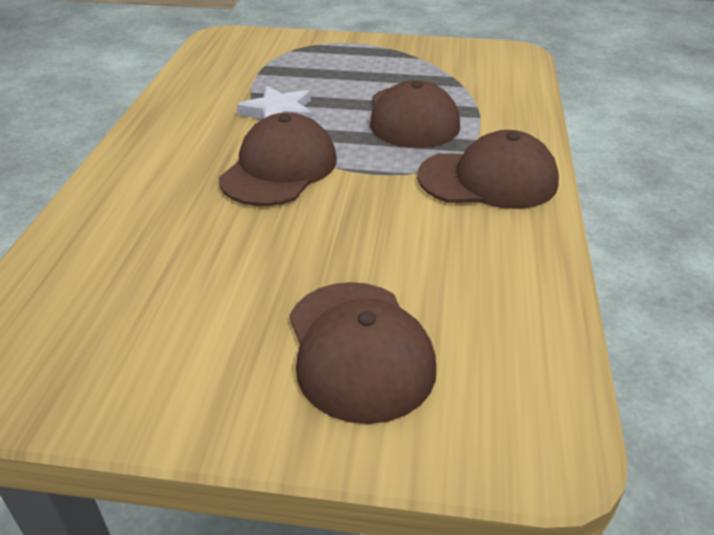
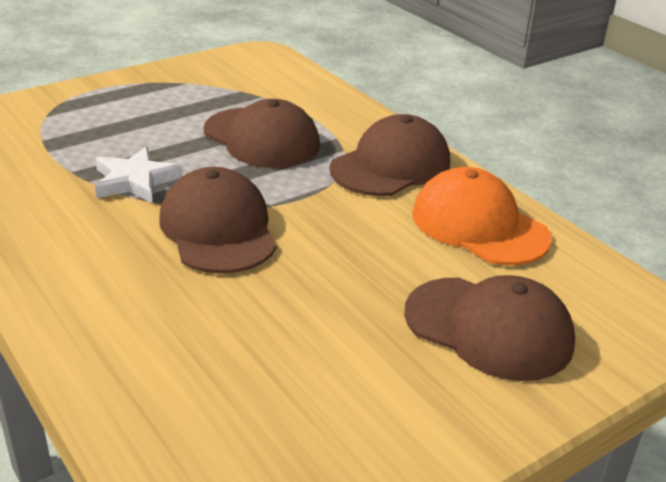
camera: 45 degrees left, 5 degrees down
(490, 263) = (479, 225): none -> orange cap

